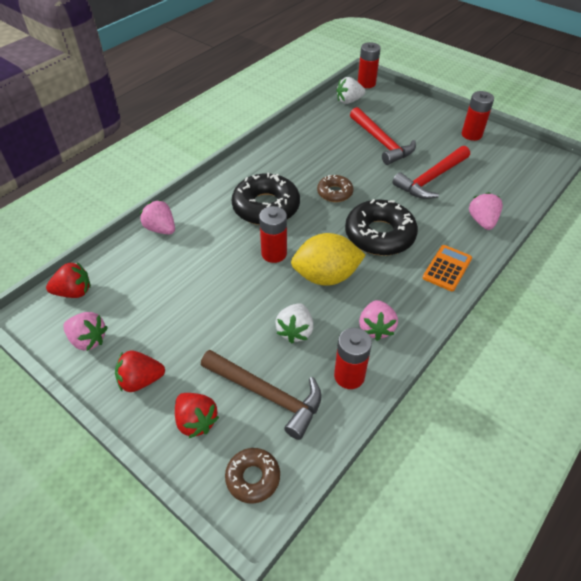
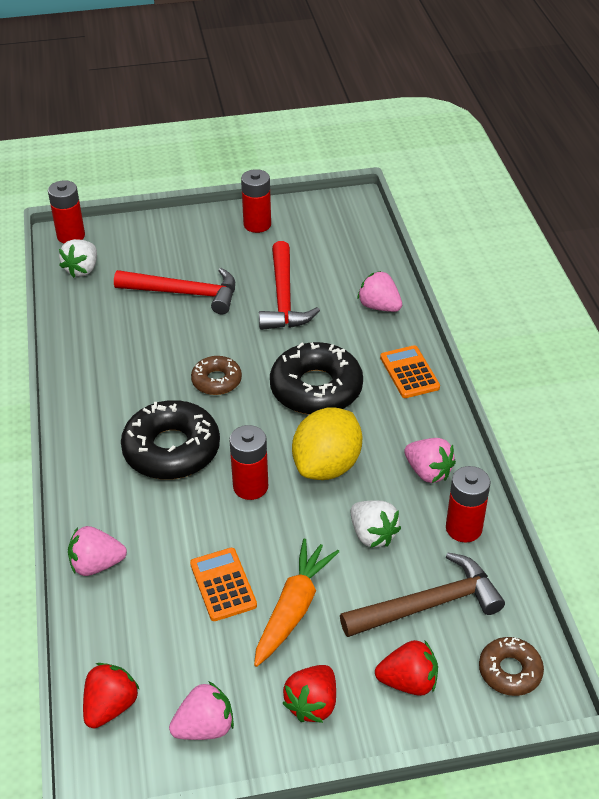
camera: 50 degrees left, 5 degrees down
(193, 286) = (223, 584): none -> orange calculator
(203, 327) = (293, 608): none -> orange carrot

